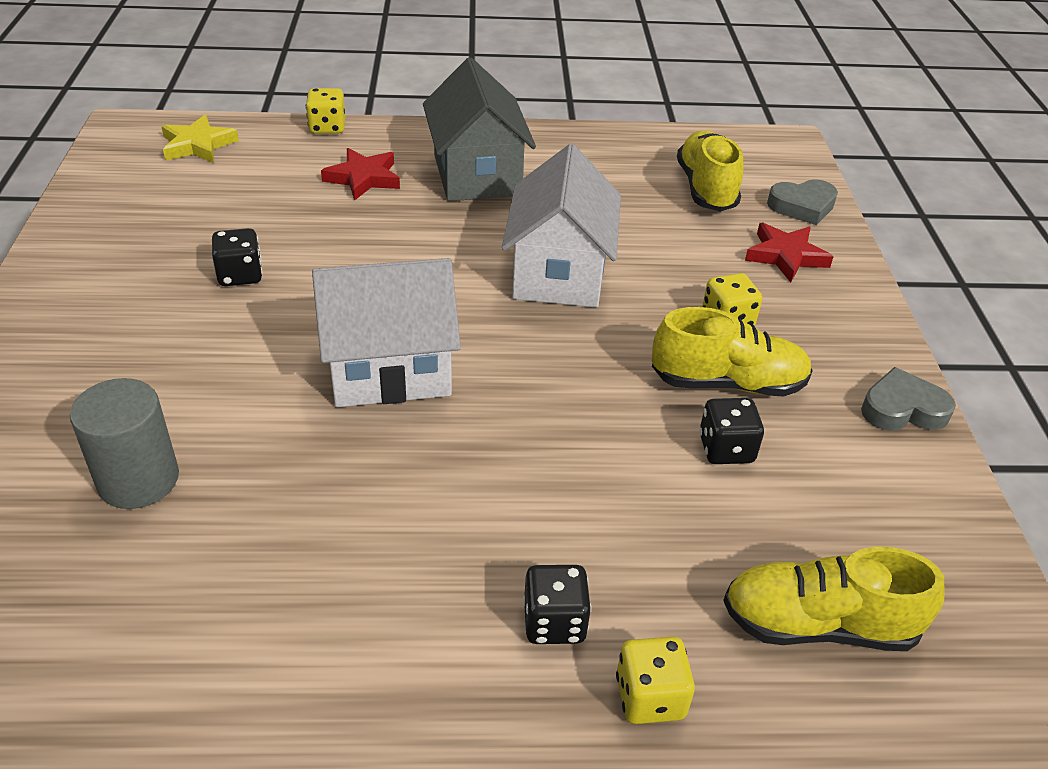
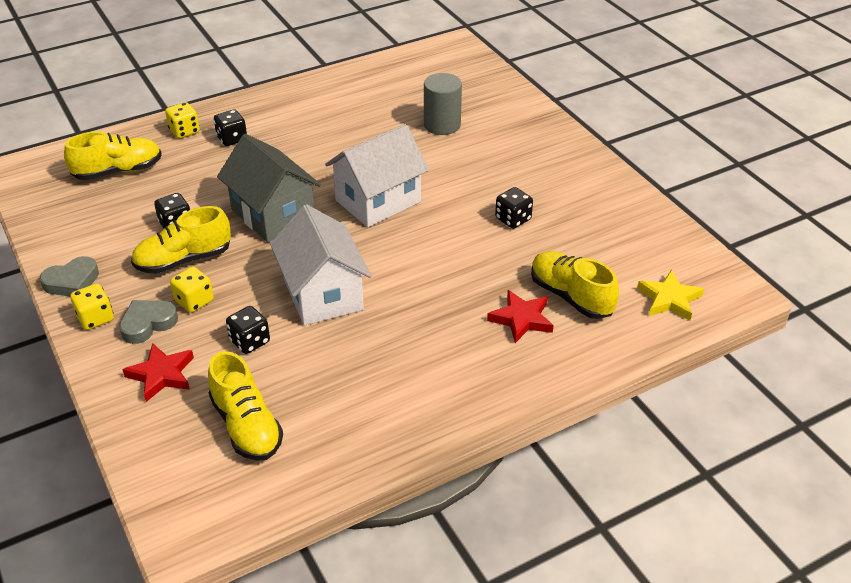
camera: 155 degrees right, 0 degrees up
(288, 179) = (571, 296): none -> yellow shoe
(327, 127) = (604, 359): yellow dice -> yellow dice (95, 318)
(477, 175) = (443, 358): grey house -> grey house (273, 215)
(673, 254) = (250, 341): none -> black dice
(802, 206) = (154, 439): grey heart -> grey heart (148, 324)

